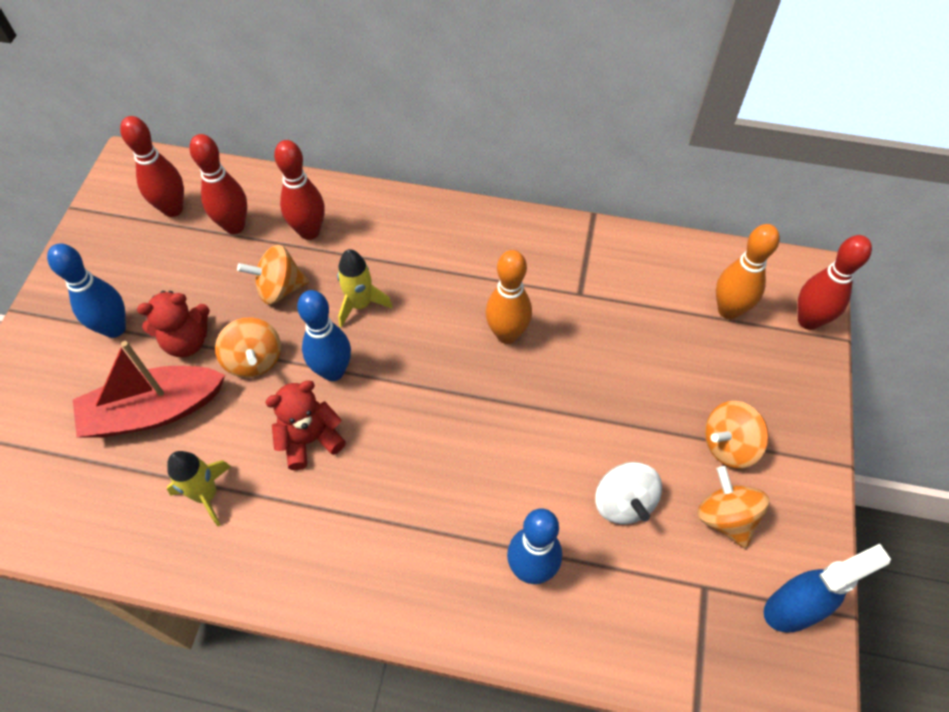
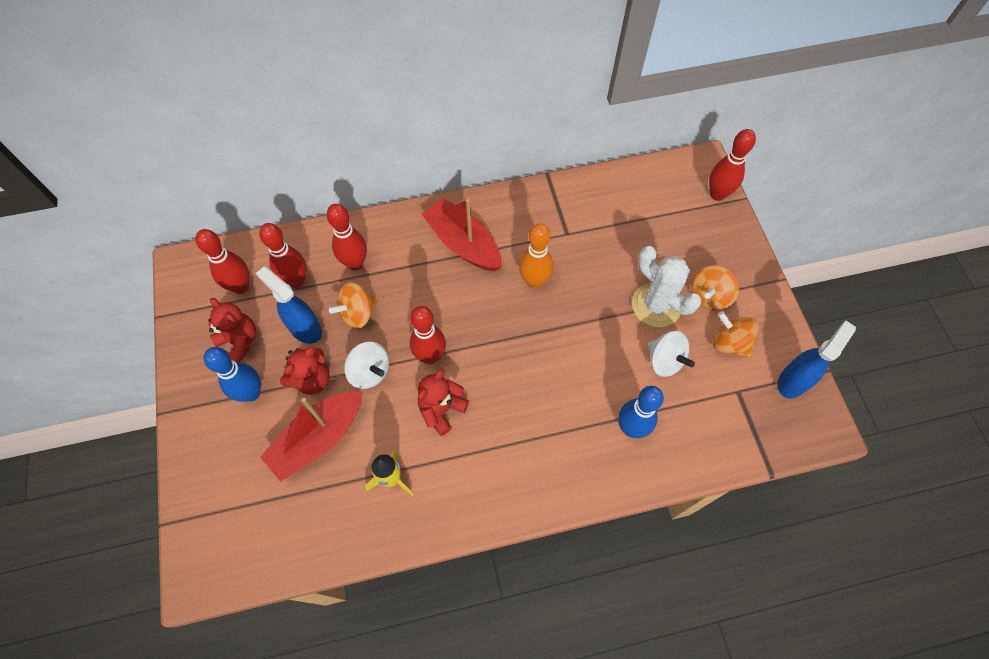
camera: 25 degrees left, 5 degrees up
(137, 267) = (240, 341): none -> red teddy bear
(212, 281) = (305, 328): none -> blue spray bottle
(254, 360) = (370, 372): orange spinning top -> white spinning top
(333, 371) = (430, 356): blue bowling pin -> red bowling pin
(360, 304) = (423, 301): yellow rocket -> none
(445, 257) = (463, 243): none -> red boat
(649, 427) = (656, 305): none -> white cactus
(728, 310) = (666, 207): orange bowling pin -> none

